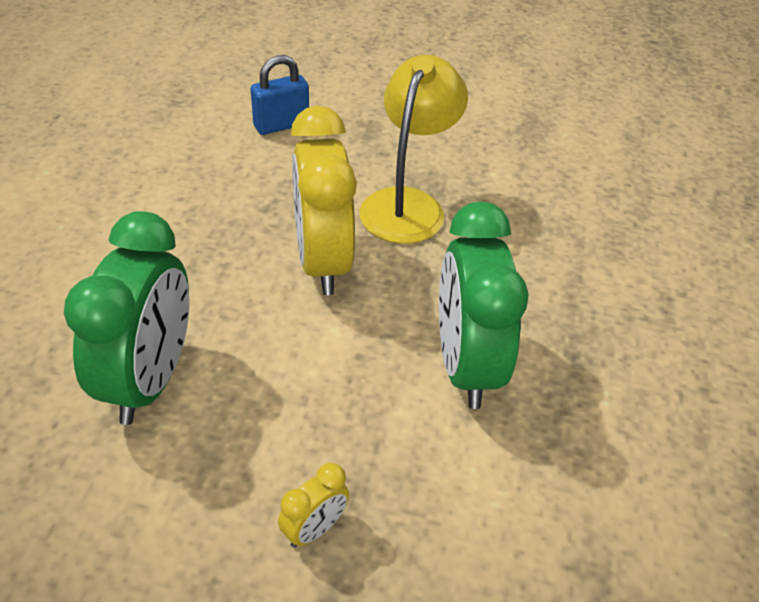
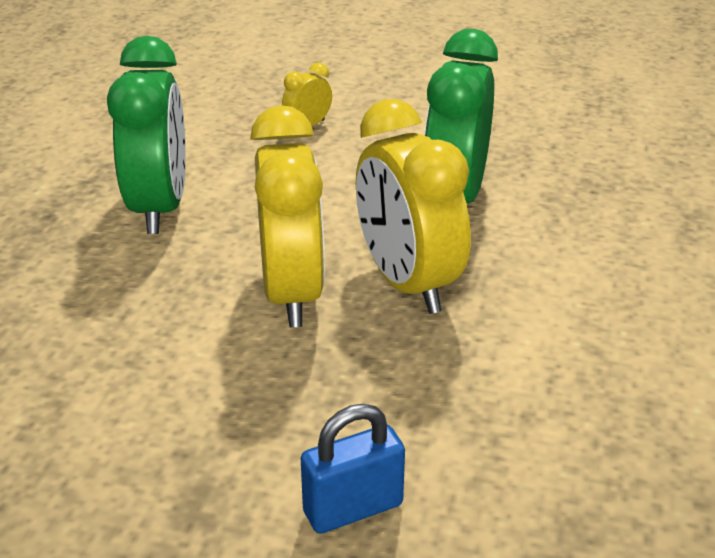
camera: 175 degrees left, 10 degrees down
(223, 271) = (407, 283): none -> yellow clock
(408, 204) = (167, 366): yellow lamp -> none

